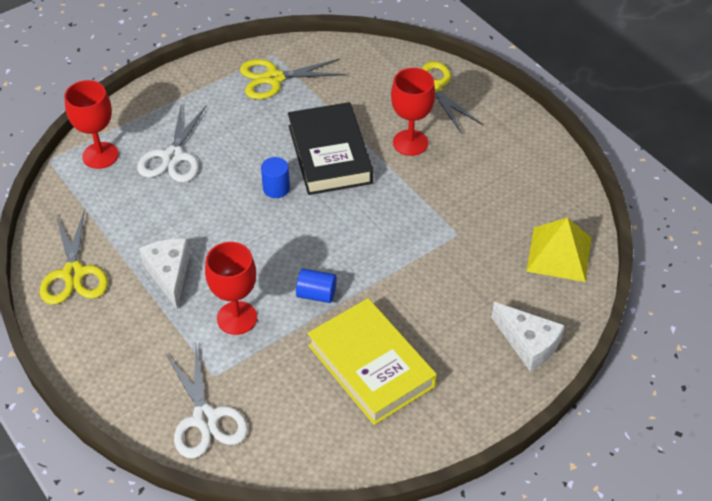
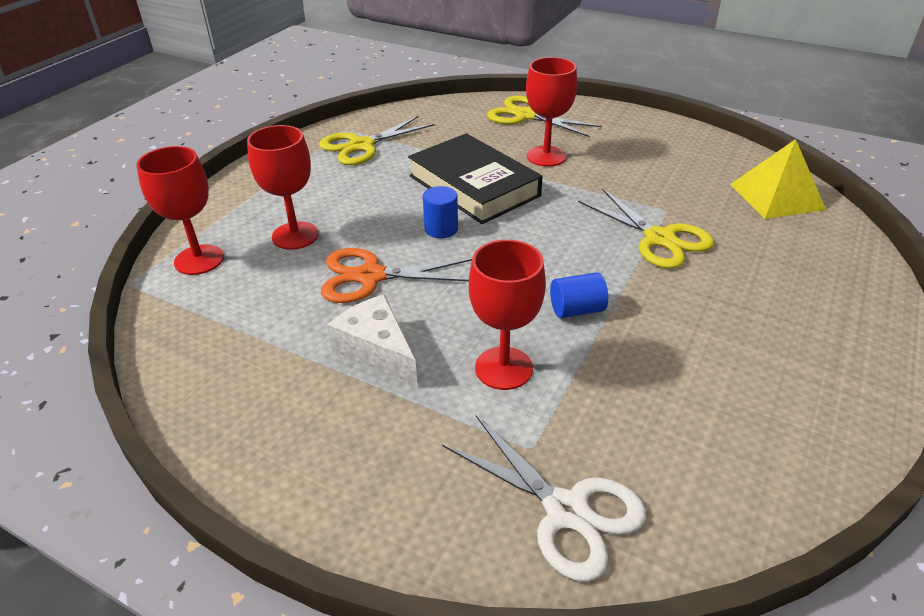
camera: 25 degrees left, 10 degrees down
(73, 274) = (238, 396): yellow scissors -> yellow scissors (659, 239)
(173, 157) = (295, 236): white scissors -> red goblet
(201, 213) = (371, 276): none -> orange scissors
(371, 365) = (710, 359): yellow book -> none
(528, 344) = (841, 277): white cheese -> none

